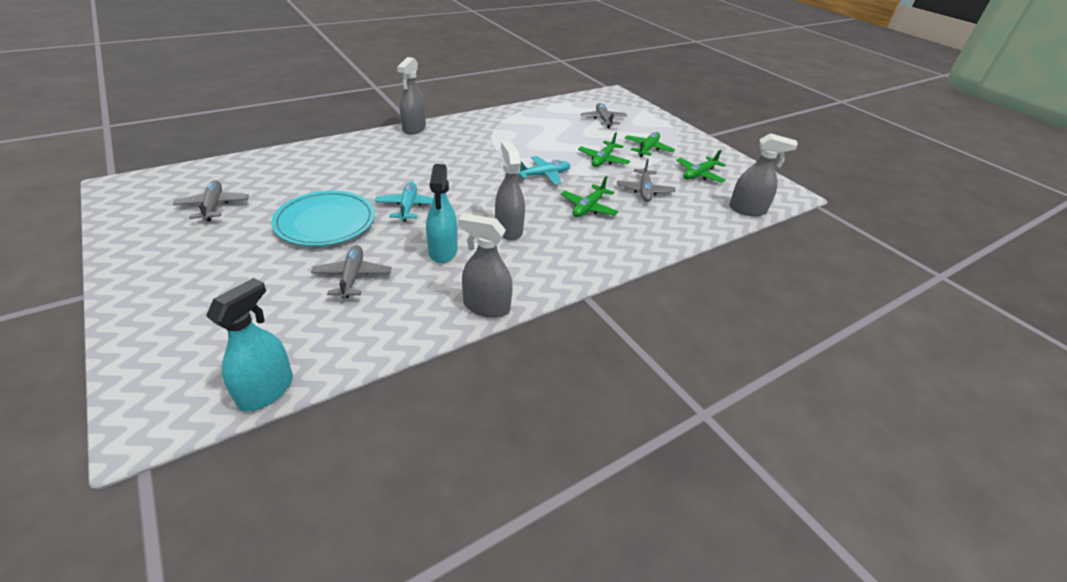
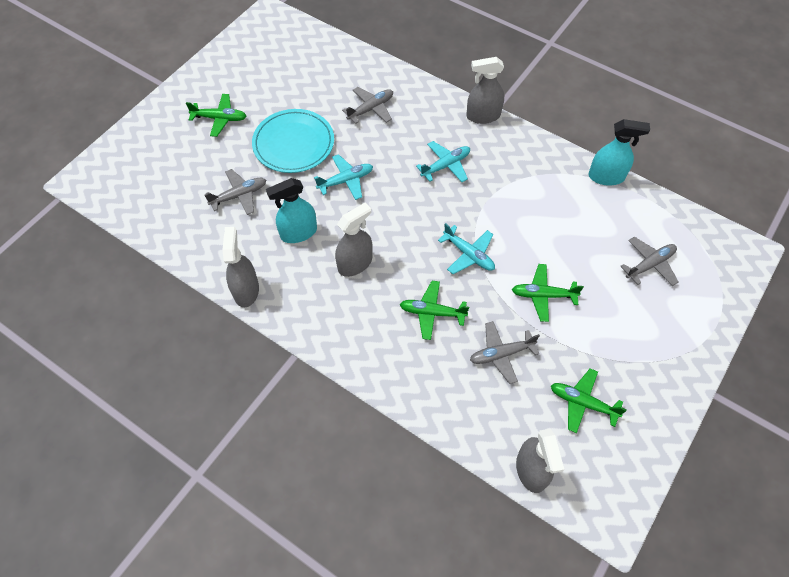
camera: 70 degrees right, 20 degrees up
(213, 206) = (276, 74): grey plane -> grey plane (371, 109)
(266, 390) = (122, 214): turquoise spray bottle -> turquoise spray bottle (606, 177)
(446, 157) = (446, 165): none -> turquoise plane
(648, 149) = (607, 332): green plane -> green plane (220, 118)

